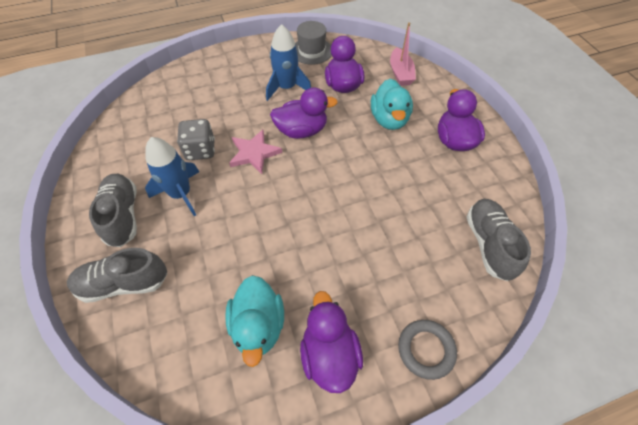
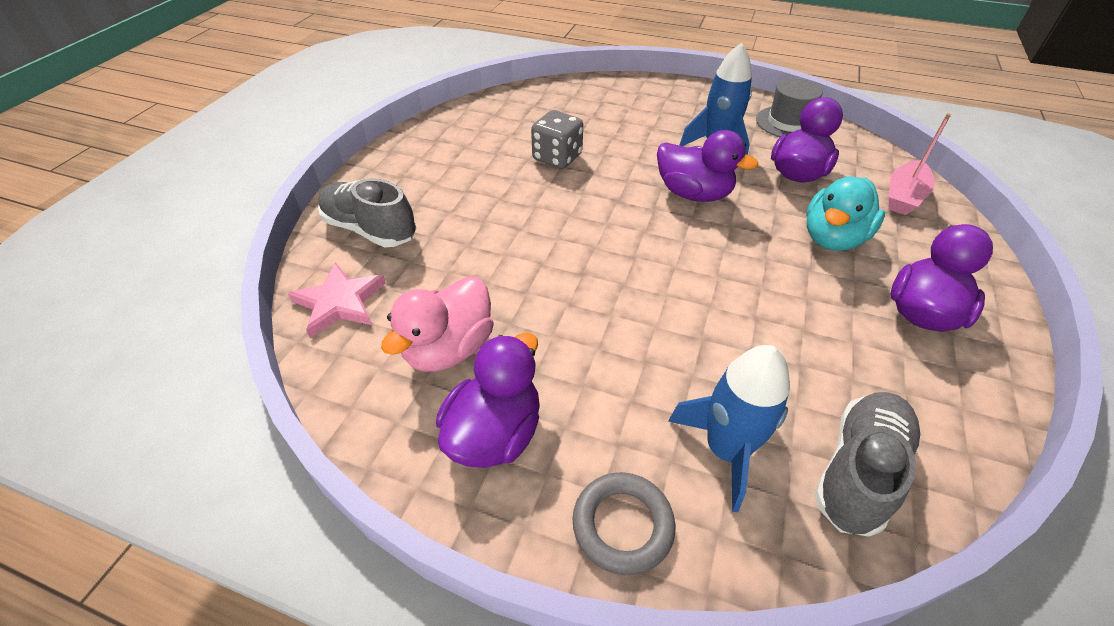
camera: 40 degrees right, 10 degrees down
(123, 216) = (427, 175): grey shoe -> none
(181, 194) = (498, 185): blue rocket -> blue rocket (726, 450)
(254, 153) = (613, 188): pink star -> pink star (340, 302)
(258, 326) = (449, 349): turquoise duck -> pink duck

